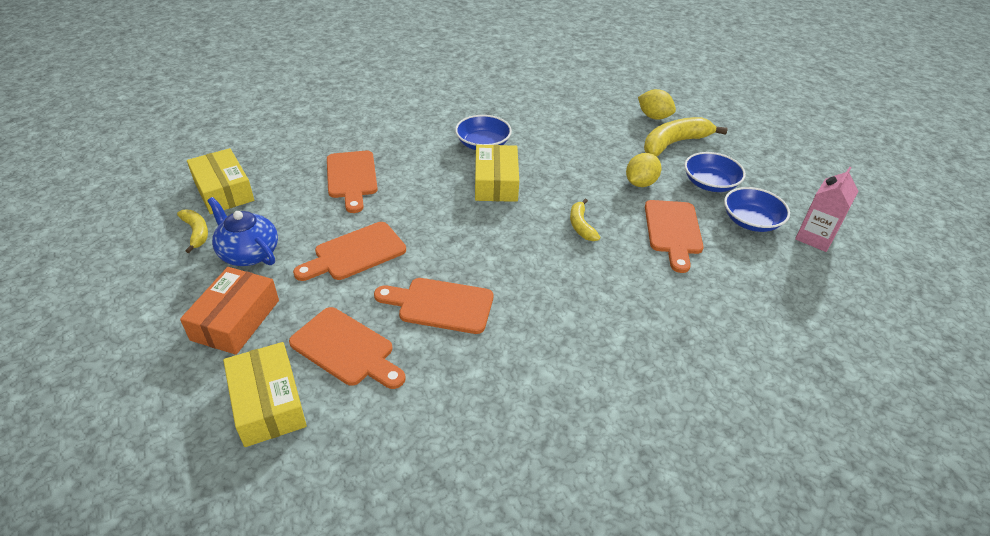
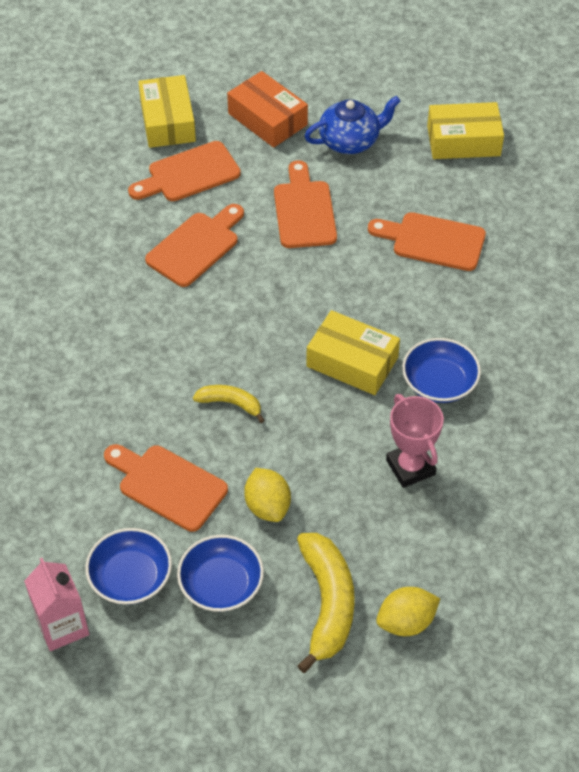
camera: 120 degrees right, 10 degrees up
(196, 233) = (402, 113): yellow banana -> none
(268, 403) = (167, 121): yellow box -> yellow box turned 75 degrees clockwise
(556, 139) = (410, 467): none -> pink trophy

